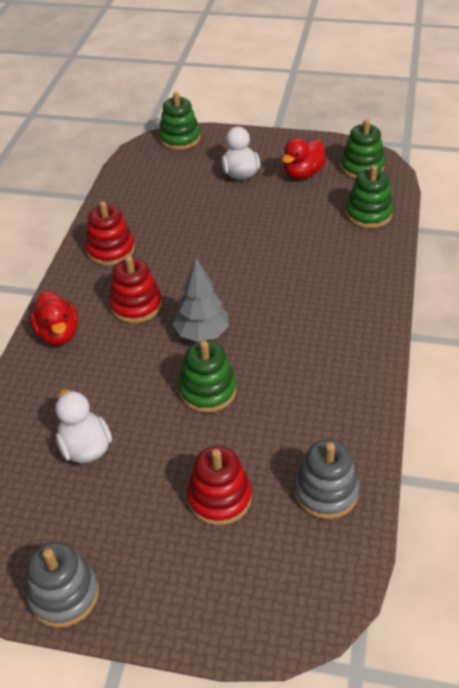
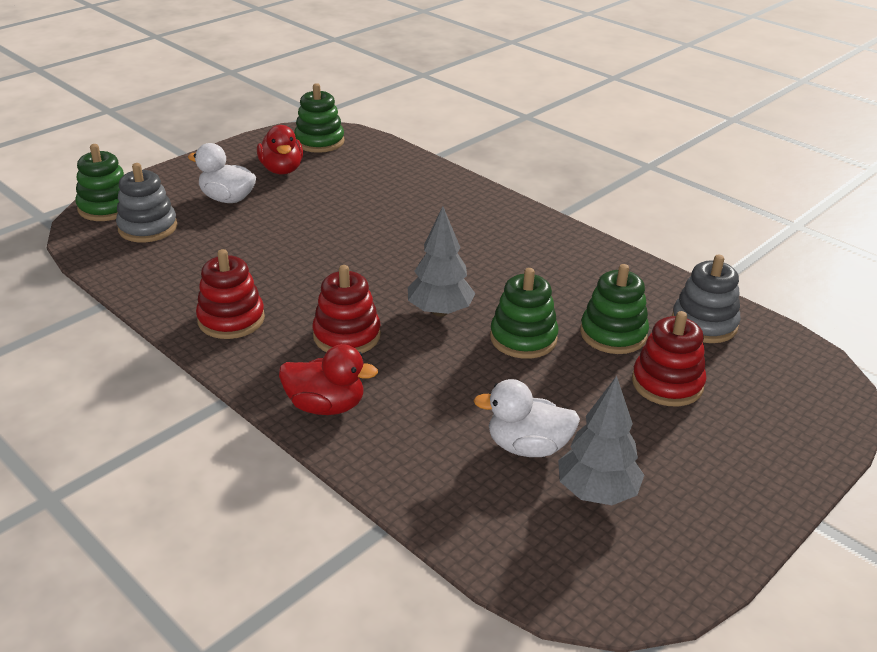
camera: 60 degrees left, 10 degrees down
(62, 505) = (596, 492): none -> grey tree
(64, 594) = (720, 531): grey stacking toy -> grey stacking toy (148, 228)
(368, 214) = (388, 165): green stacking toy -> green stacking toy (613, 334)

